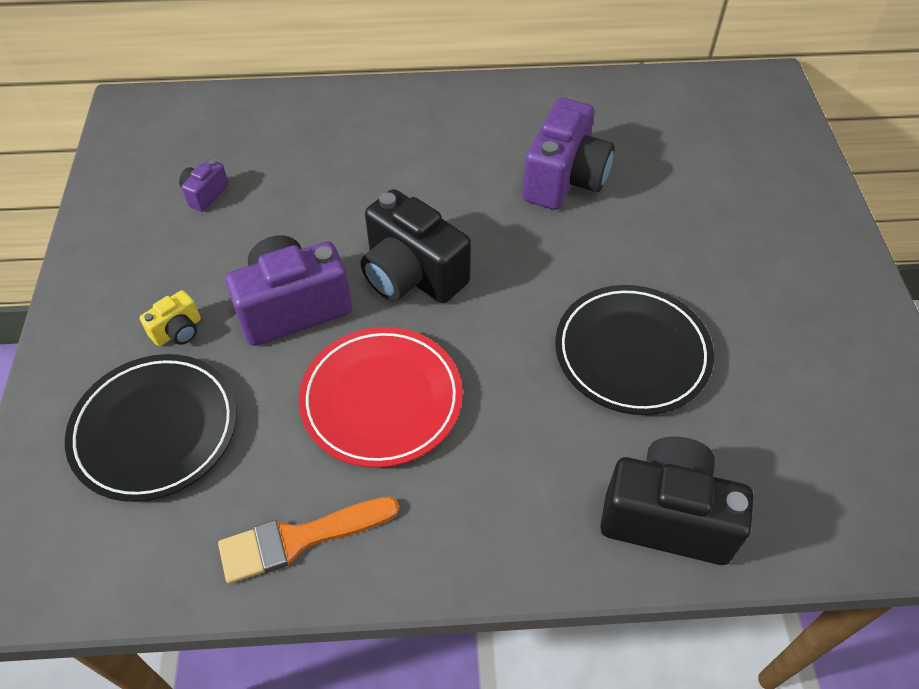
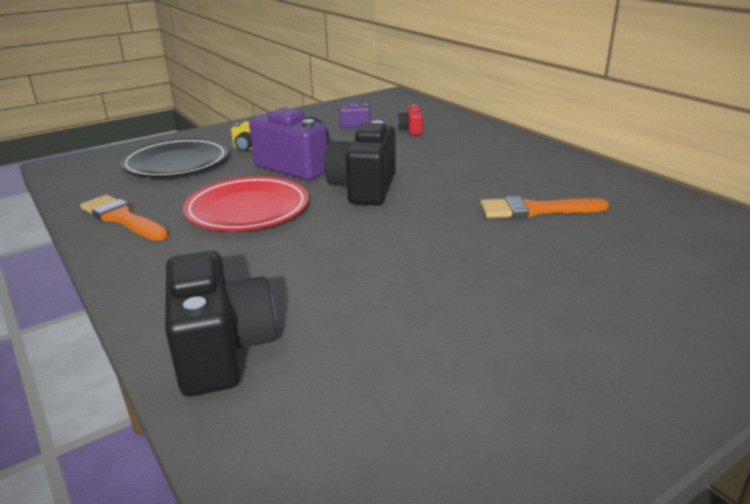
camera: 60 degrees right, 25 degrees down
(280, 156) = (411, 130): none -> red camera
(564, 180) = (536, 210): purple camera -> orange brush
(632, 353) = (387, 287): black plate -> none

